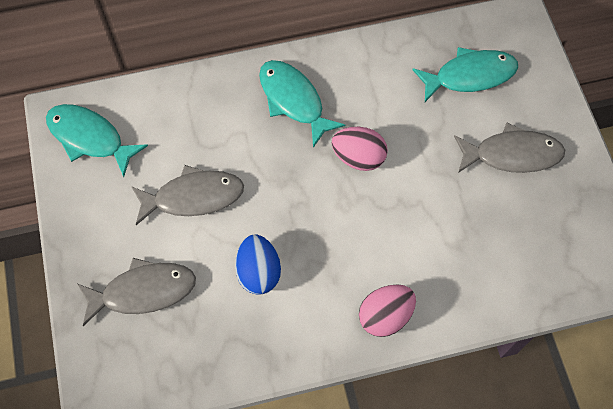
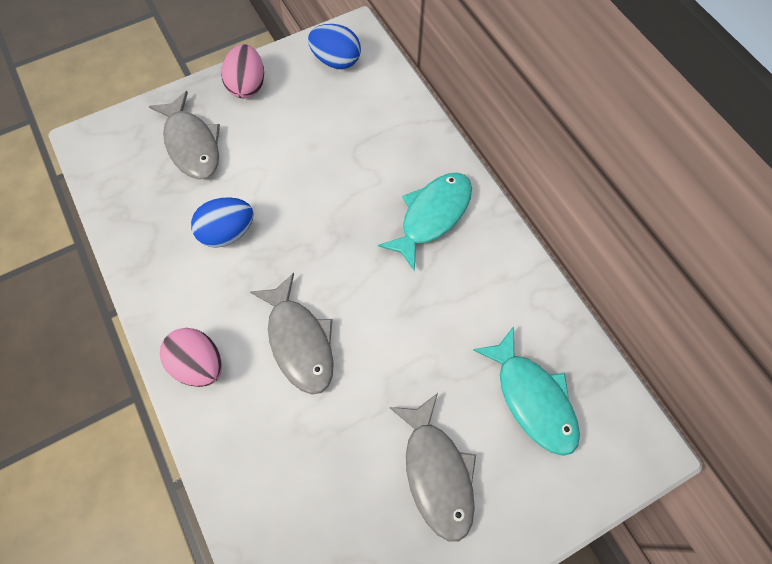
camera: 75 degrees right, 0 degrees up
(89, 138) = (336, 61): turquoise fish -> blue egg
(193, 197) = (296, 157): grey fish -> grey fish (299, 341)
(358, 157) = (381, 296): pink egg -> pink egg (247, 86)

